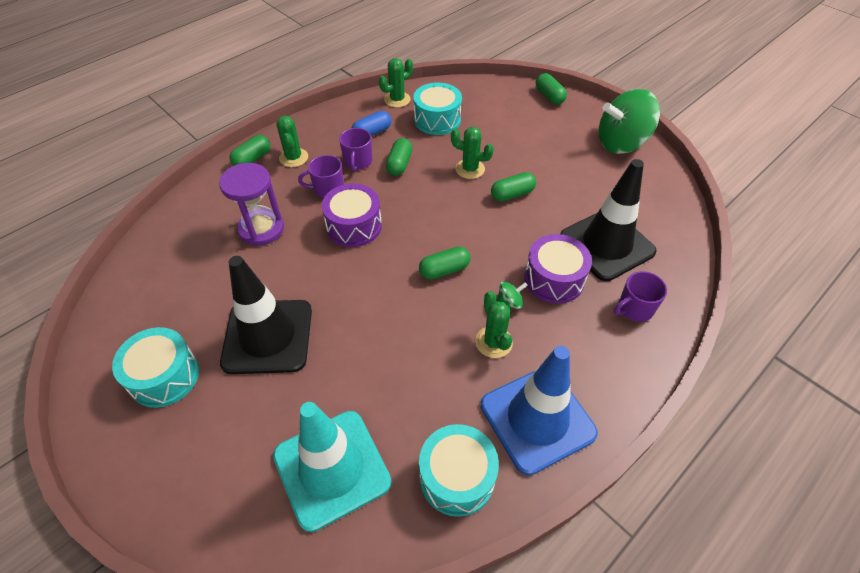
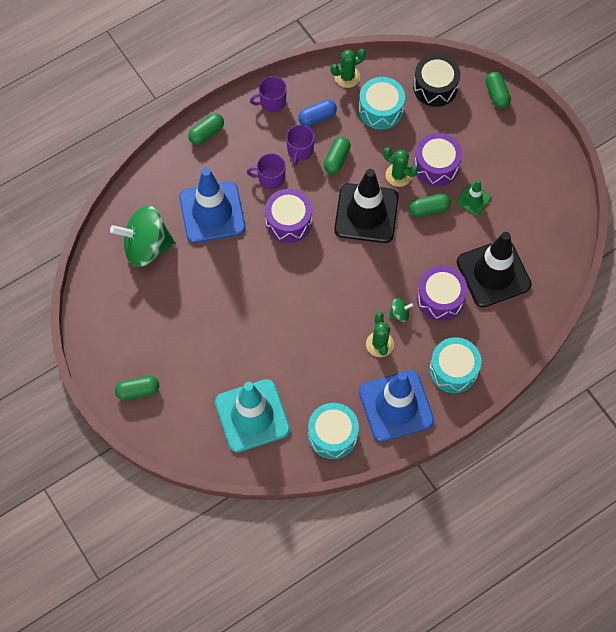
camera: 10 degrees right, 15 degrees up
(164, 376) = (140, 332): turquoise drum -> turquoise drum (453, 370)
(261, 229) = (212, 212): purple hourglass -> blue traffic cone
(268, 336) = (214, 312): black traffic cone -> black traffic cone (366, 213)
(293, 158) = (243, 137): green cactus -> none
(444, 270) = (355, 276): green capsule -> green capsule (138, 391)
(487, 97) = (435, 87): none -> black drum
(508, 156) = (436, 166): none -> purple drum
(557, 180) = (473, 199): none -> green traffic cone
(621, 143) = (545, 166): green spinning top -> green spinning top (147, 247)
(634, 308) = (495, 334): purple mug -> purple mug (272, 102)

